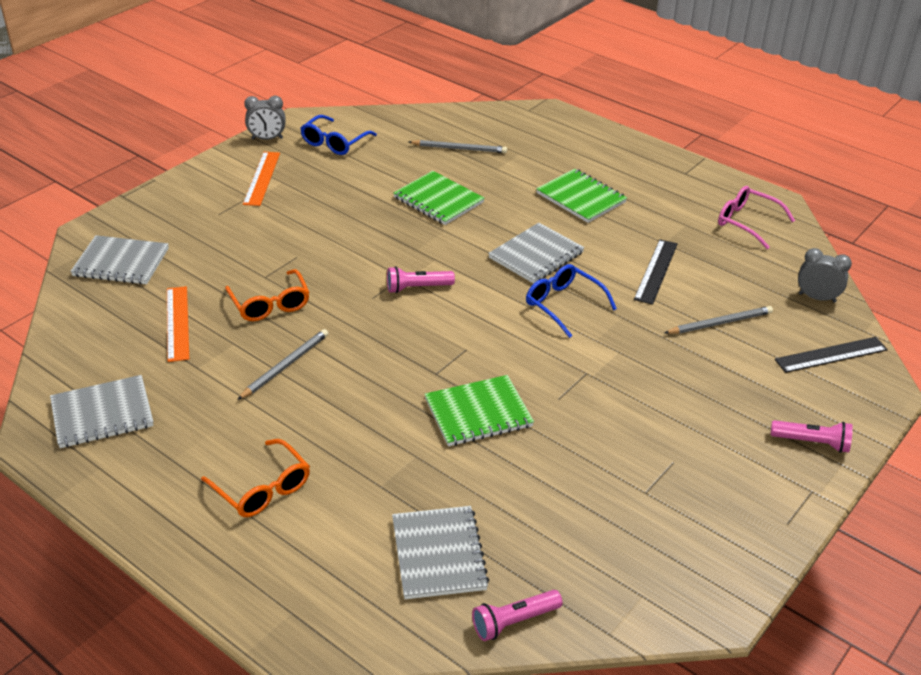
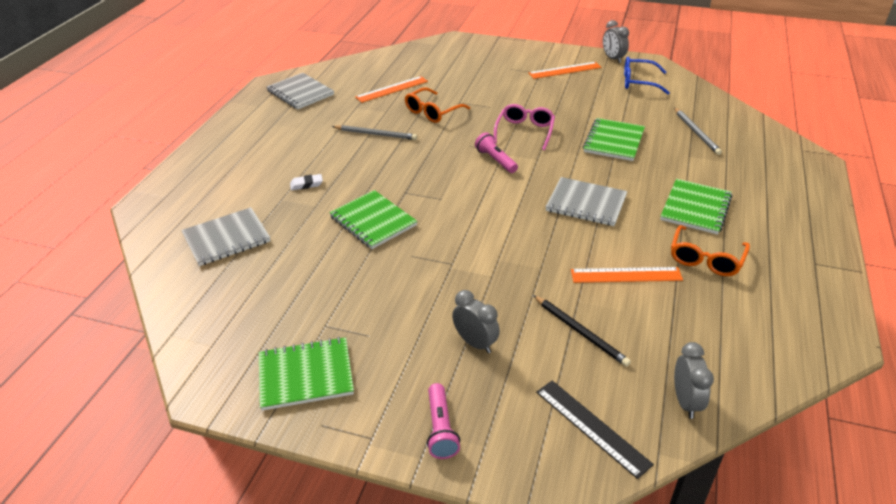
camera: 70 degrees right, 0 degrees up
(121, 262) = (434, 56): grey notebook -> none
(262, 489) = (261, 158): orange glasses -> orange glasses (705, 259)
(361, 455) = (306, 184): none -> white eraser
(514, 622) = (174, 286): pink flashlight -> none
(563, 304) = (531, 232): blue glasses -> none
(656, 271) = (626, 275): black ruler -> orange ruler
(711, 390) = (475, 343): none -> grey clock
(716, 522) = (306, 375): none -> green notebook
(720, 323) = (580, 332): grey pencil -> black pencil
(747, 222) = (773, 323): pink glasses -> pink glasses (525, 131)

